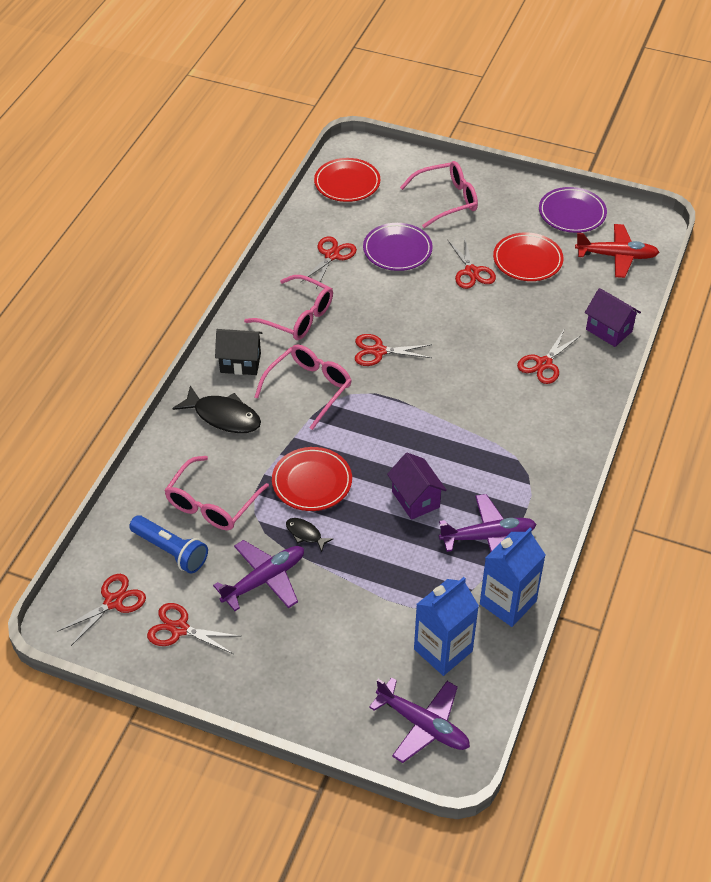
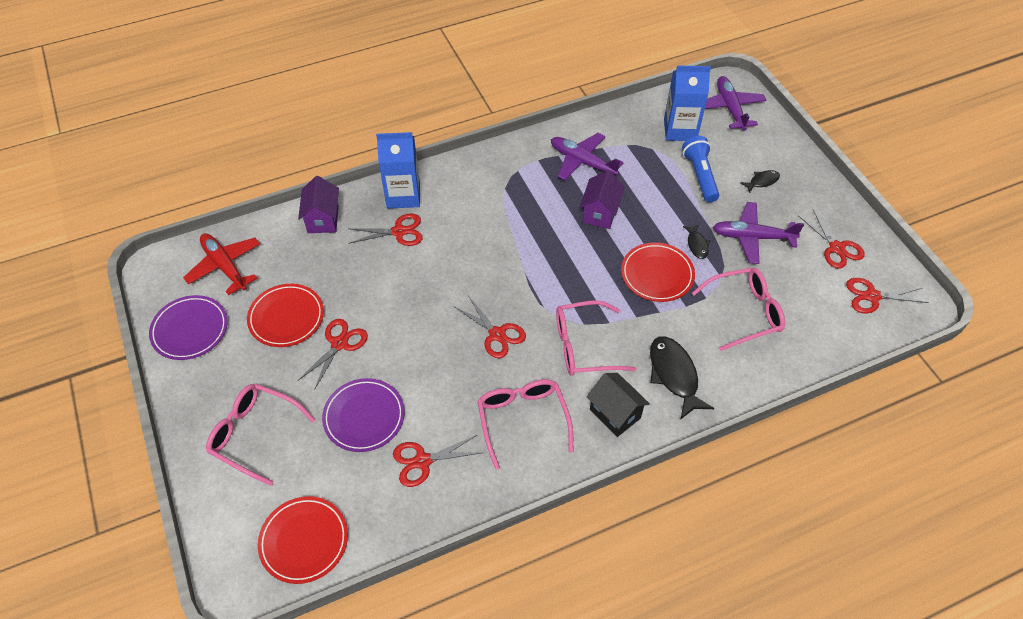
camera: 135 degrees left, 5 degrees up
(170, 551) = (803, 301): blue flashlight -> blue flashlight (700, 176)
(307, 651) = (762, 181): none -> black fish
(508, 602) = (615, 125): blue carton -> blue carton (403, 195)

